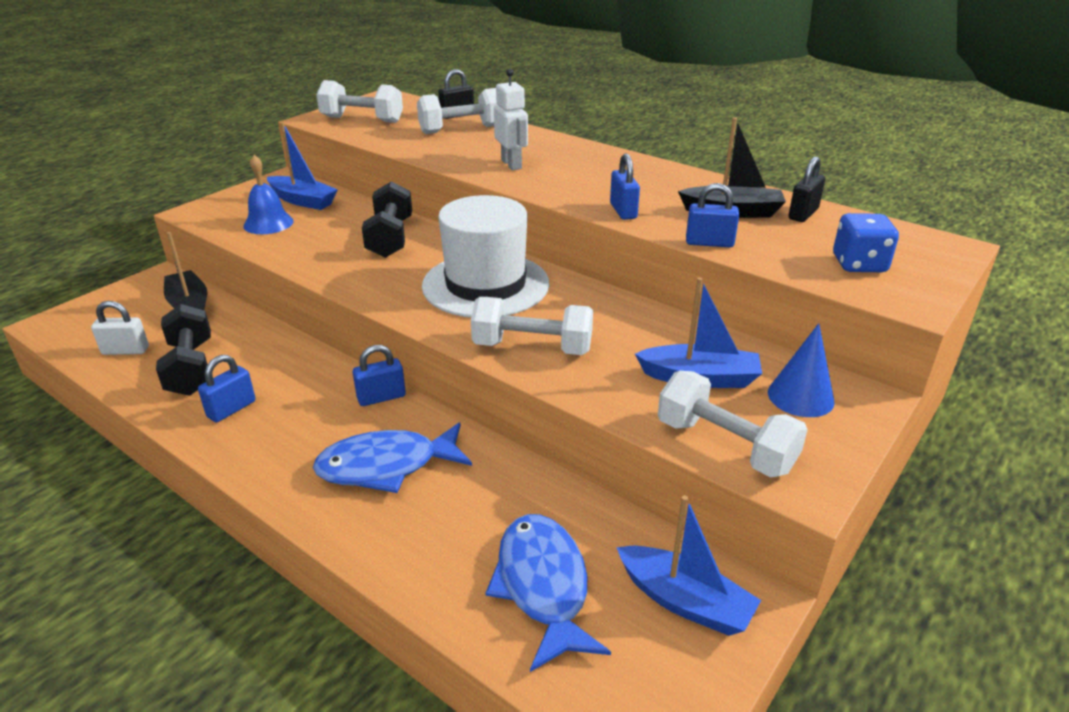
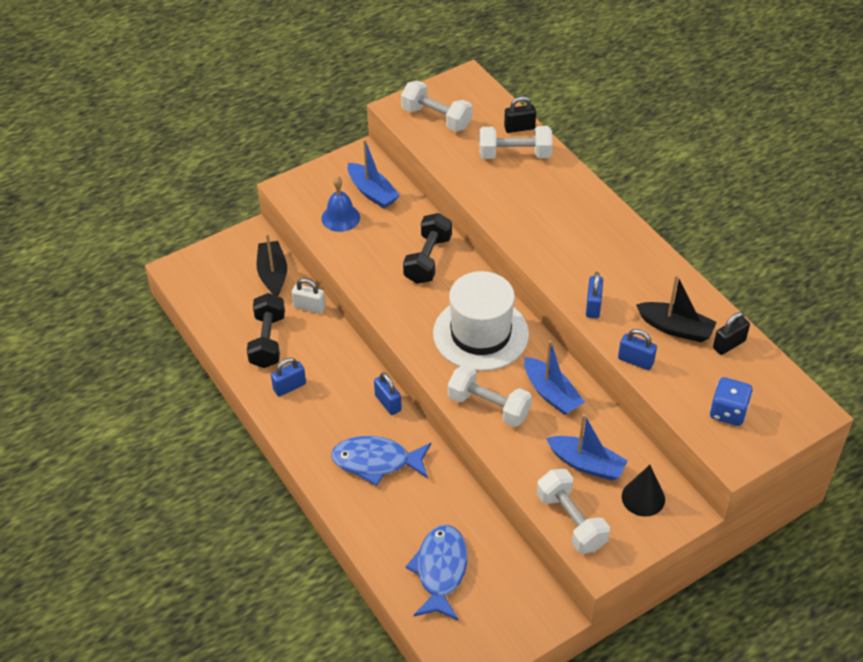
camera: 20 degrees right, 15 degrees up
(125, 350) = (226, 311): white padlock -> white padlock (309, 307)
(381, 397) = (388, 403): blue padlock -> blue padlock turned 60 degrees clockwise
(511, 164) = (535, 220): white robot -> none
(684, 601) = (515, 603): blue boat -> blue boat (551, 393)
(800, 396) = (643, 498): blue cone -> black cone

